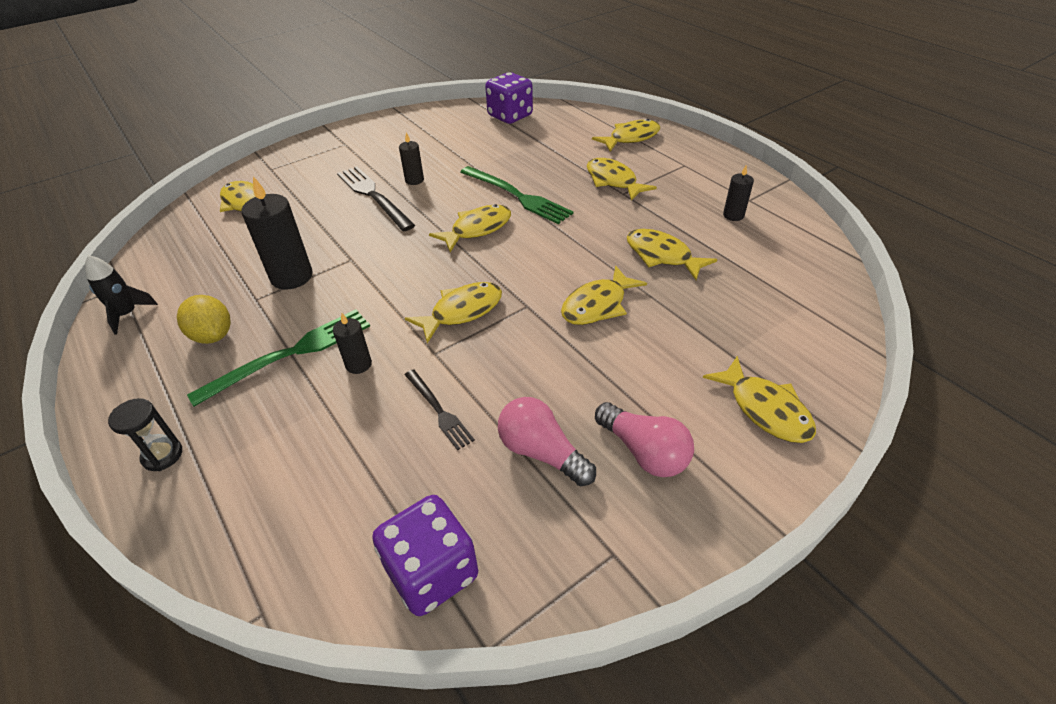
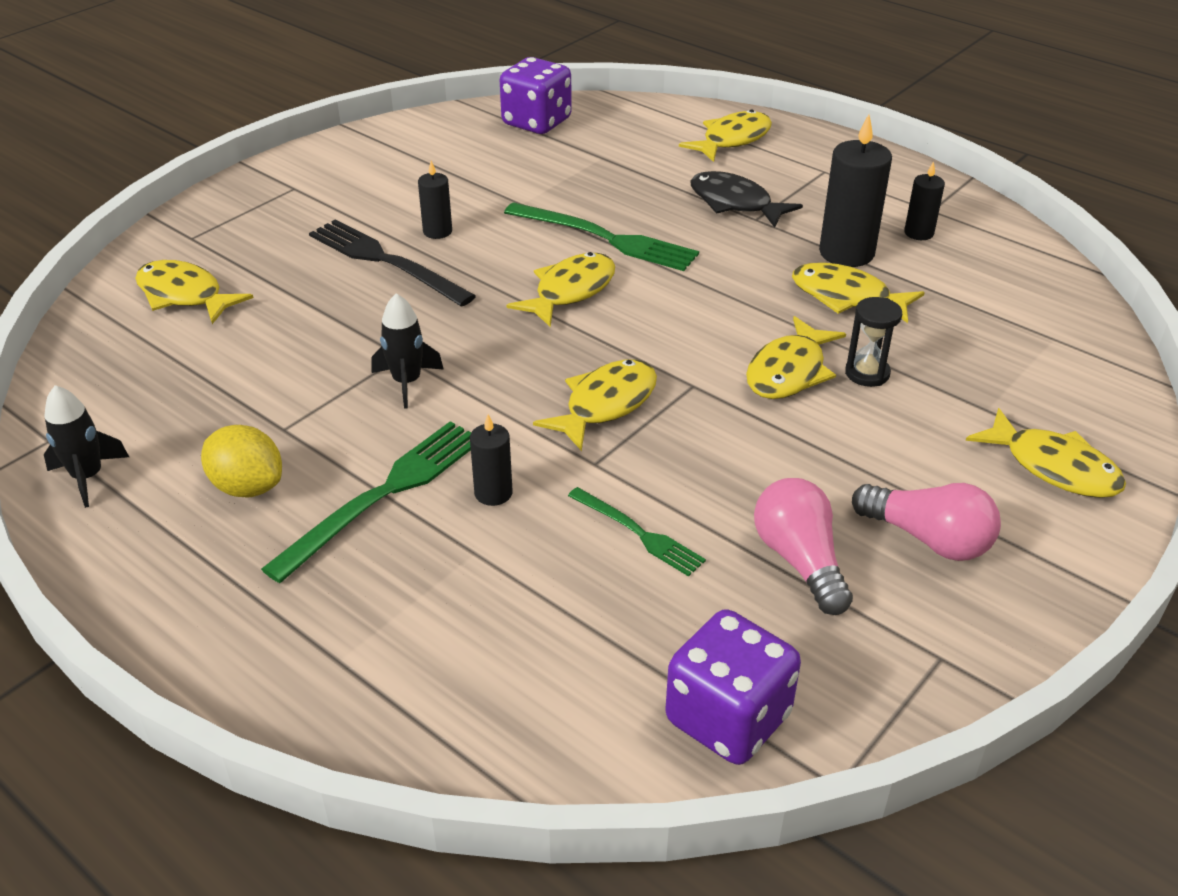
camera: 15 degrees left, 5 degrees down
(162, 455) = (270, 652): black hourglass -> black hourglass (867, 373)
(292, 277) = (323, 390): black candle -> black candle (846, 253)
(344, 278) = (407, 382): none -> black rocket
(438, 410) = (638, 533): black fork -> green fork
(541, 452) = (800, 560): pink light bulb -> pink light bulb turned 45 degrees clockwise
(613, 181) = (735, 203): yellow fish -> black fish

